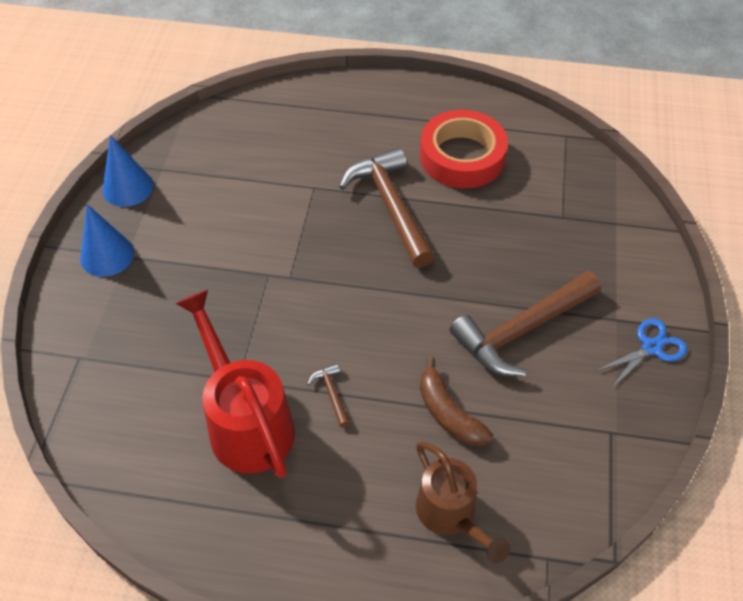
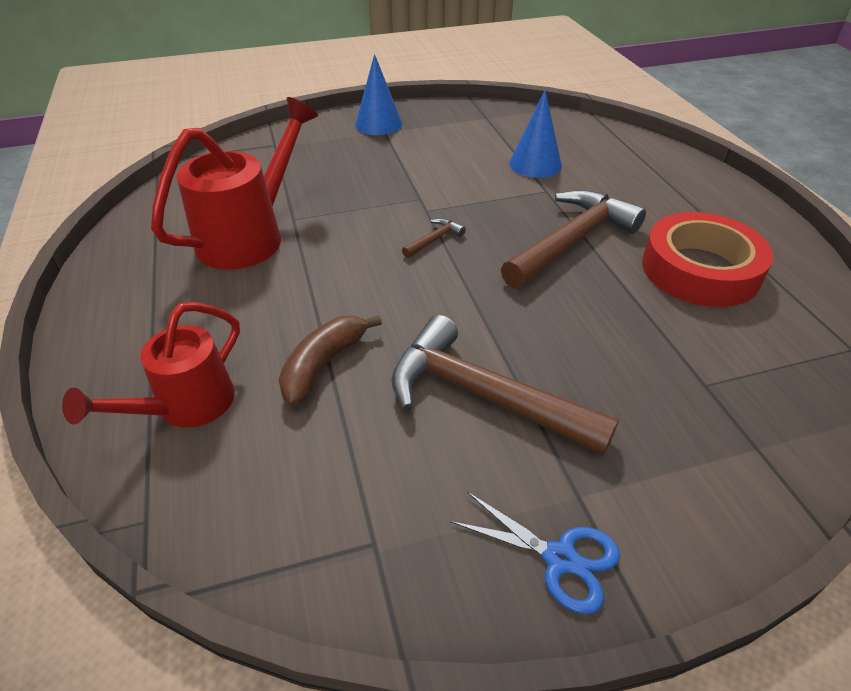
camera: 65 degrees right, 10 degrees down
(127, 187) = (452, 111): blue cone -> blue cone (535, 164)
(332, 394) = (305, 275): brown hammer -> brown hammer (434, 240)
(451, 515) = (186, 406): brown watering can -> red watering can

